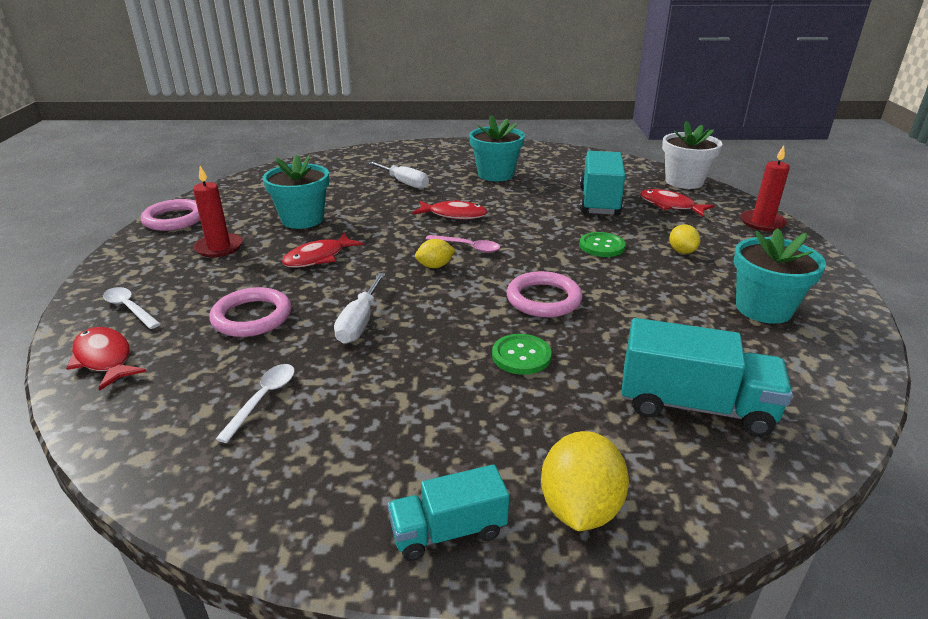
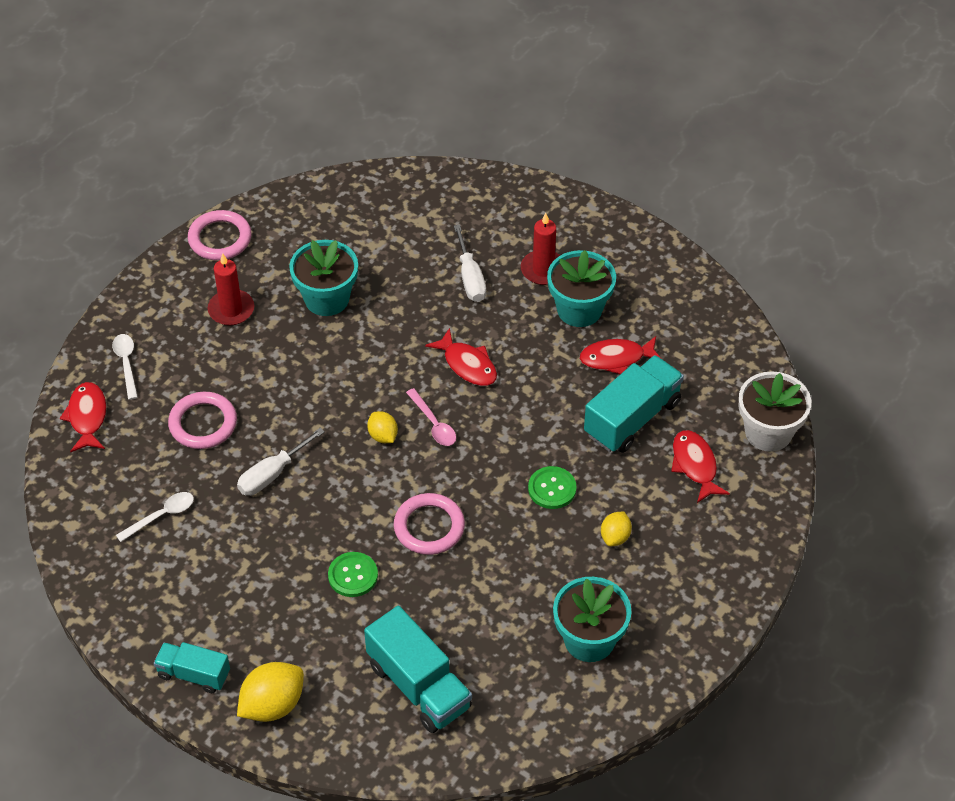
camera: 35 degrees right, 20 degrees up
(318, 257) = (300, 370): red fish -> red fish (616, 358)
(435, 266) = (383, 436): yellow lemon -> yellow lemon turned 45 degrees clockwise
(762, 223) = (751, 543): red candle -> red candle (543, 270)

